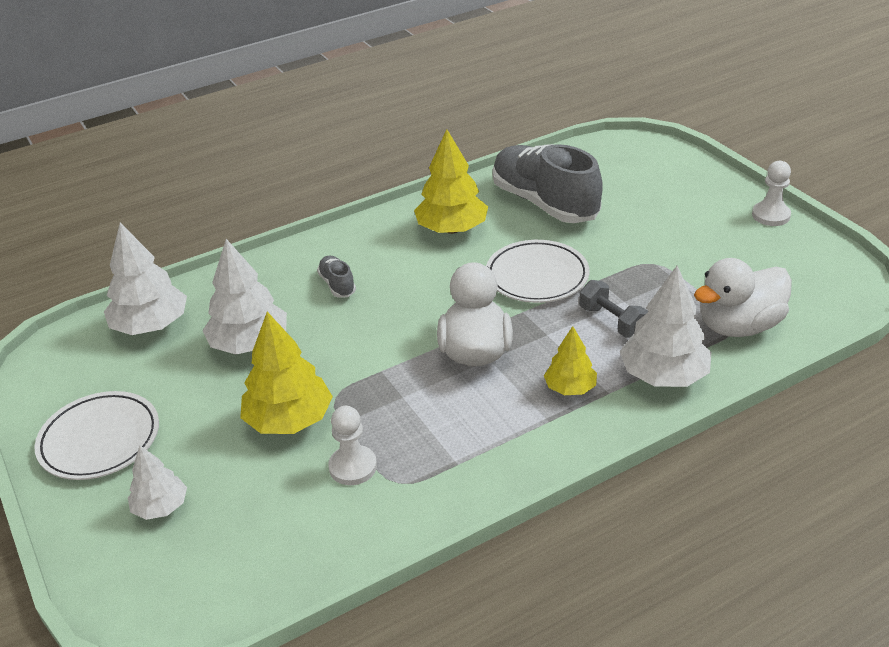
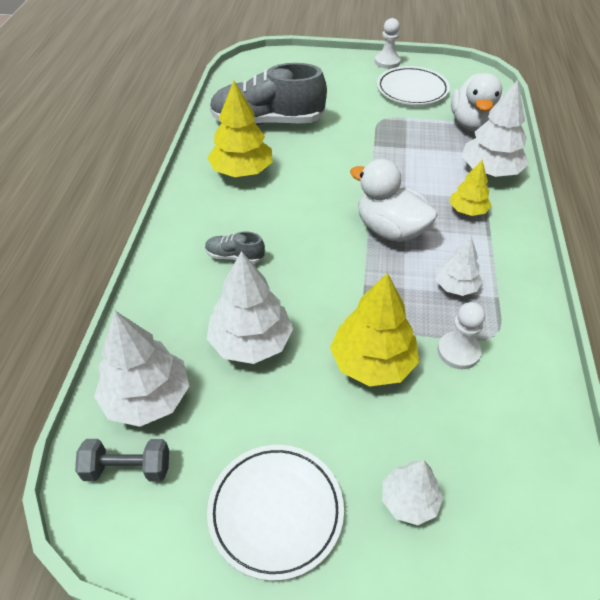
camera: 55 degrees left, 10 degrees up
(440, 428) = (455, 286): none -> white tree
(537, 276) = (341, 165): white plate -> white plate (412, 90)
(612, 321) = (421, 162): grey dumbbell -> grey dumbbell (128, 469)

